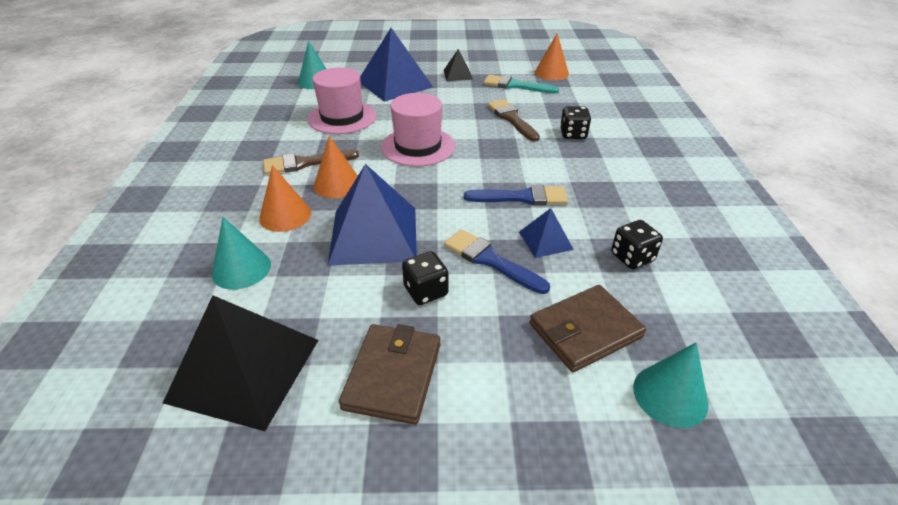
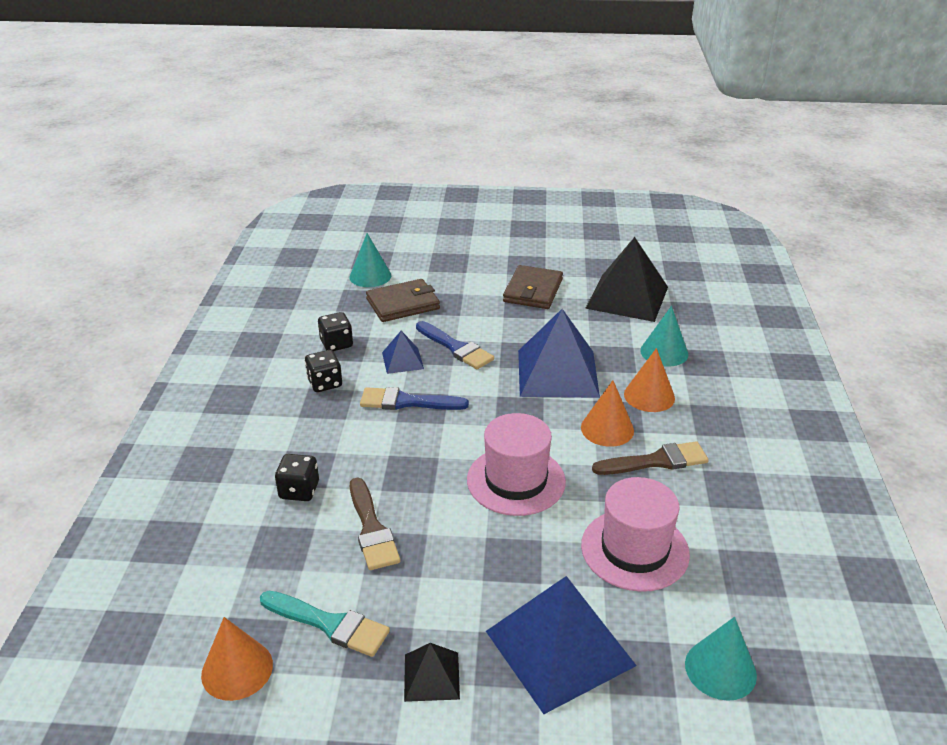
camera: 175 degrees left, 5 degrees down
(426, 291) = (511, 330): black dice -> black dice (325, 383)

